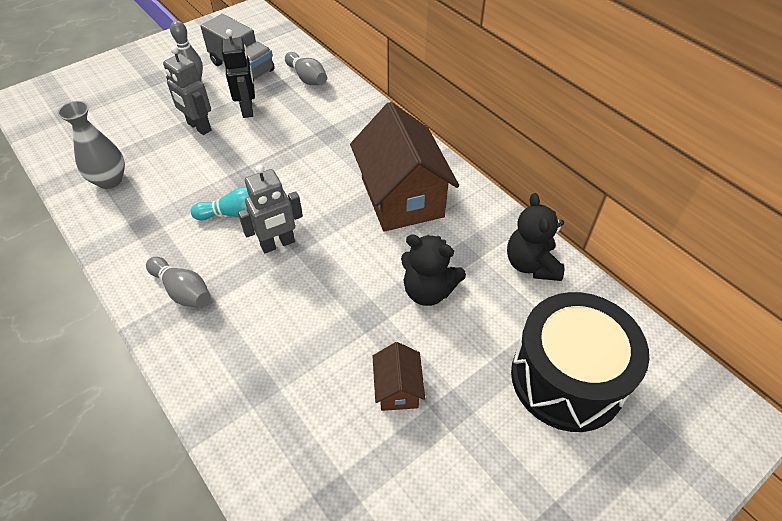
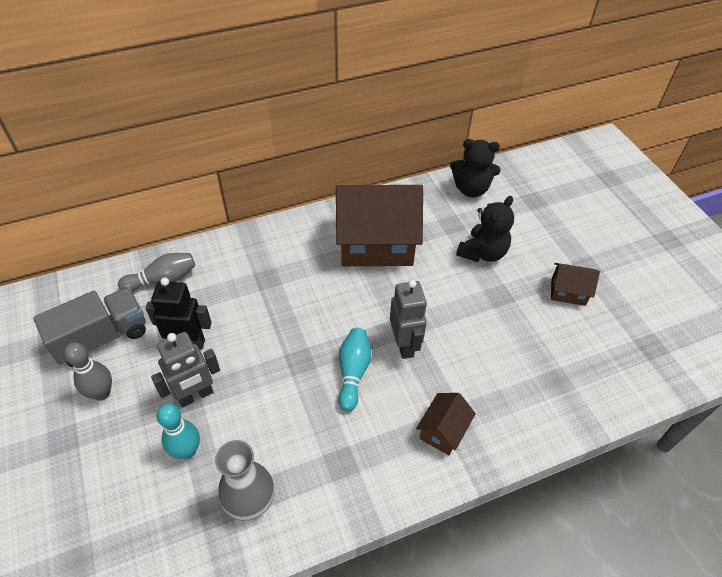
camera: 75 degrees left, 0 degrees up
(150, 136) = (187, 451): none -> turquoise bowling pin
(183, 291) = (443, 431): grey bowling pin -> brown house
(567, 378) = (569, 202): black drum -> none

